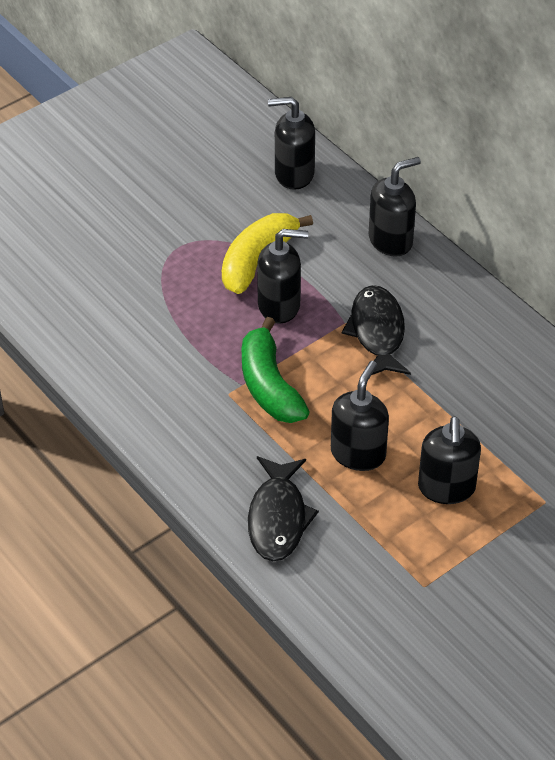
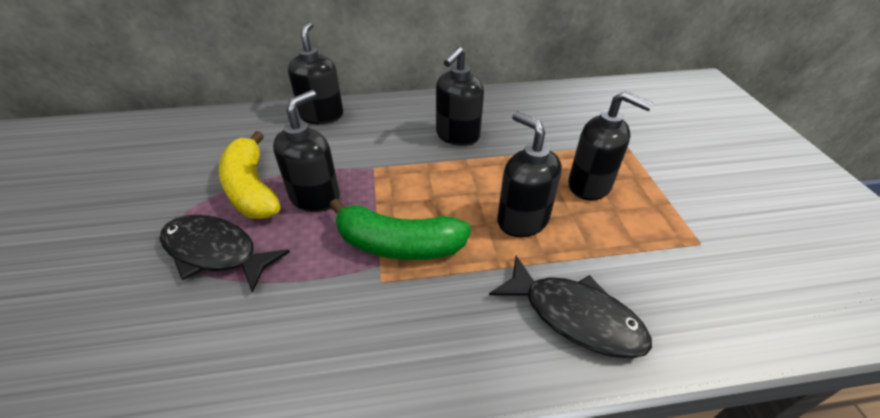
camera: 60 degrees left, 5 degrees down
(293, 174) = (198, 132): black soap dispenser -> black soap dispenser (457, 136)
(377, 332) = (400, 156): black fish -> black fish (216, 252)

